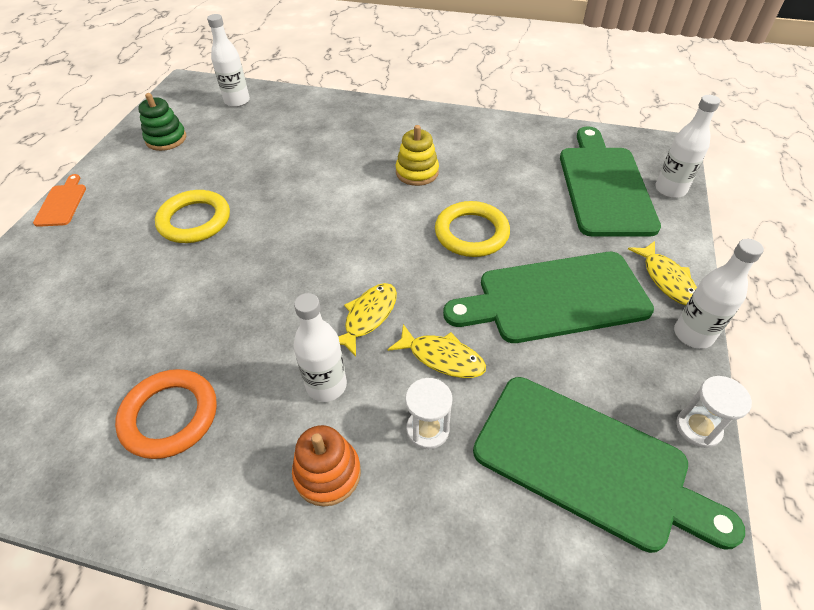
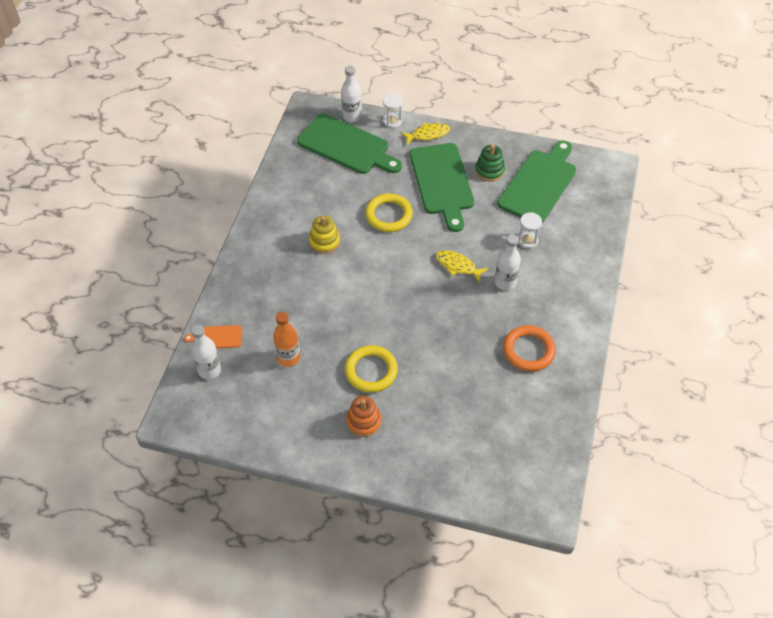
camera: 90 degrees left, 5 degrees up
(62, 203) = (346, 468): orange cutting board -> orange cutting board (217, 337)
(166, 139) = (264, 414): green stacking toy -> green stacking toy (489, 171)
(237, 152) = (288, 358): none -> orange bottle
(327, 473) = (553, 279): orange stacking toy -> orange stacking toy (363, 421)
(442, 357) = (484, 233): yellow fish -> none
(604, 186) = (346, 146): green cutting board -> green cutting board turned 150 degrees counterclockwise
(693, 334) = (465, 133): white bottle -> none
(698, 428) = (518, 144): white hourglass -> white hourglass (392, 121)

